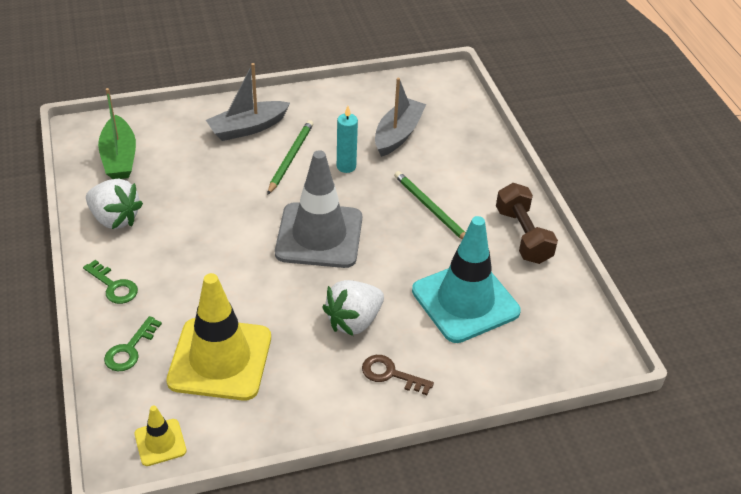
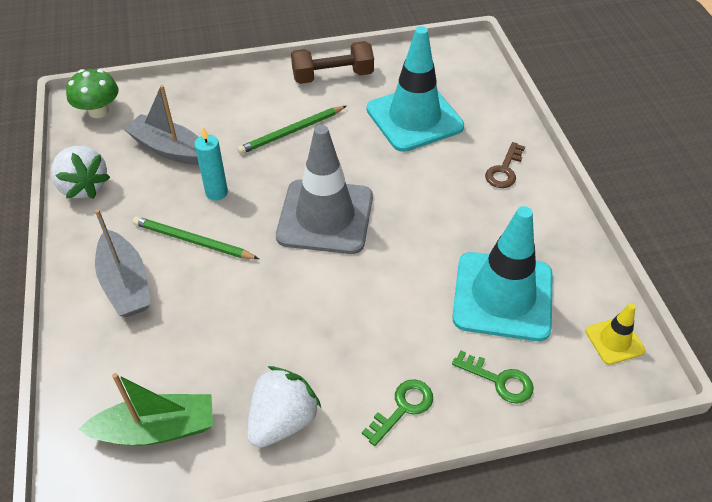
camera: 85 degrees left, 5 degrees up
(220, 359) = (502, 296): yellow traffic cone -> turquoise traffic cone
(354, 321) = (443, 193): white strawberry -> white strawberry (83, 186)
(442, 88) = (98, 111): none -> green mushroom

